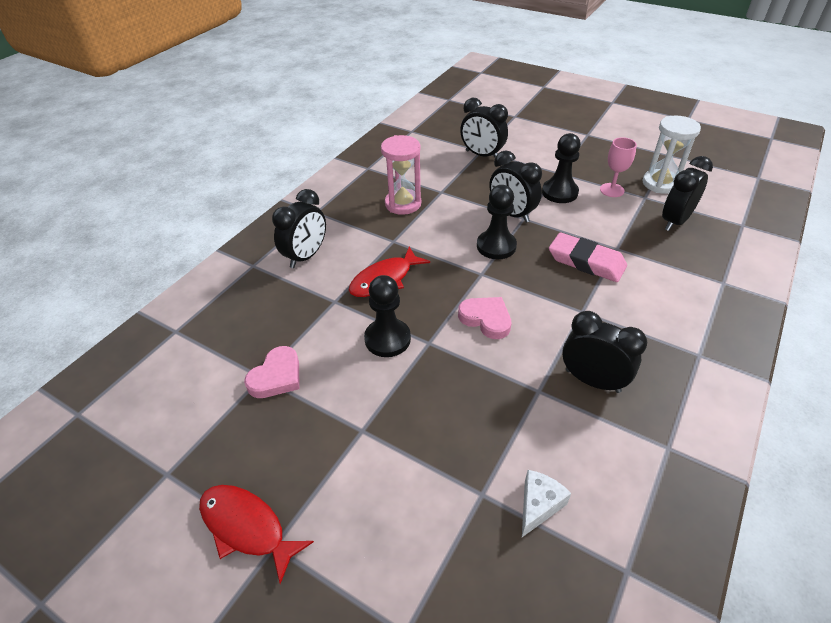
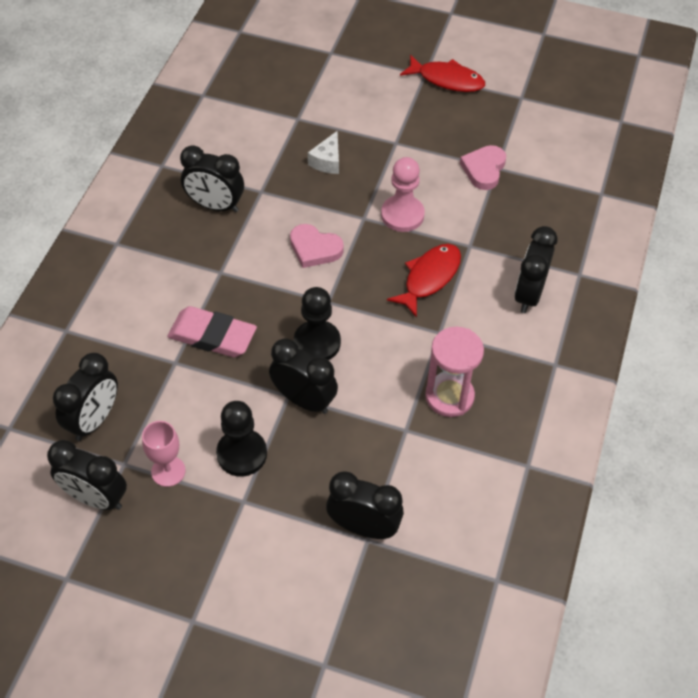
camera: 165 degrees right, 10 degrees up
(387, 339) = (402, 215): black pawn -> pink pawn
(538, 505) = (258, 118): white cheese -> white cheese (327, 161)
(660, 183) = (96, 498): white hourglass -> black clock

